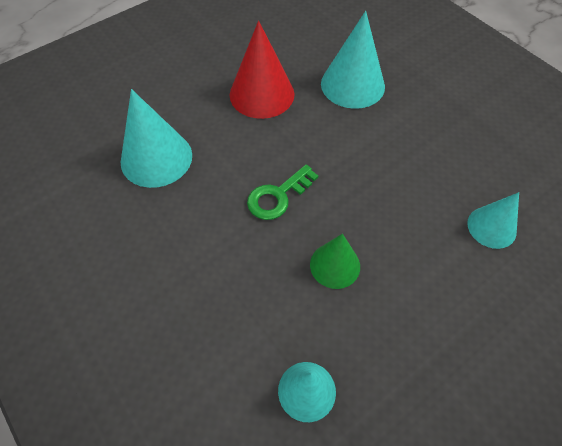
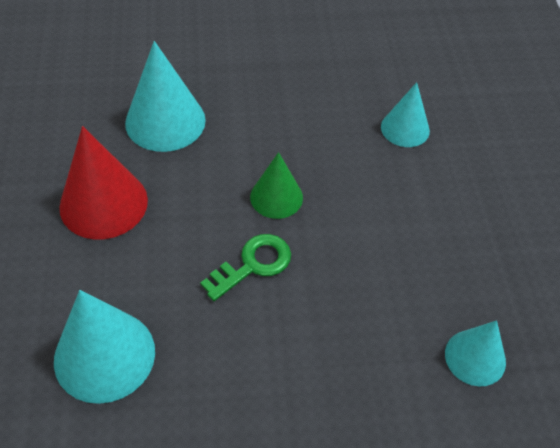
camera: 60 degrees left, 5 degrees down
(278, 196) = (253, 264): green key -> green key turned 120 degrees counterclockwise
(335, 265) = (365, 263): green cone -> green cone (276, 197)

